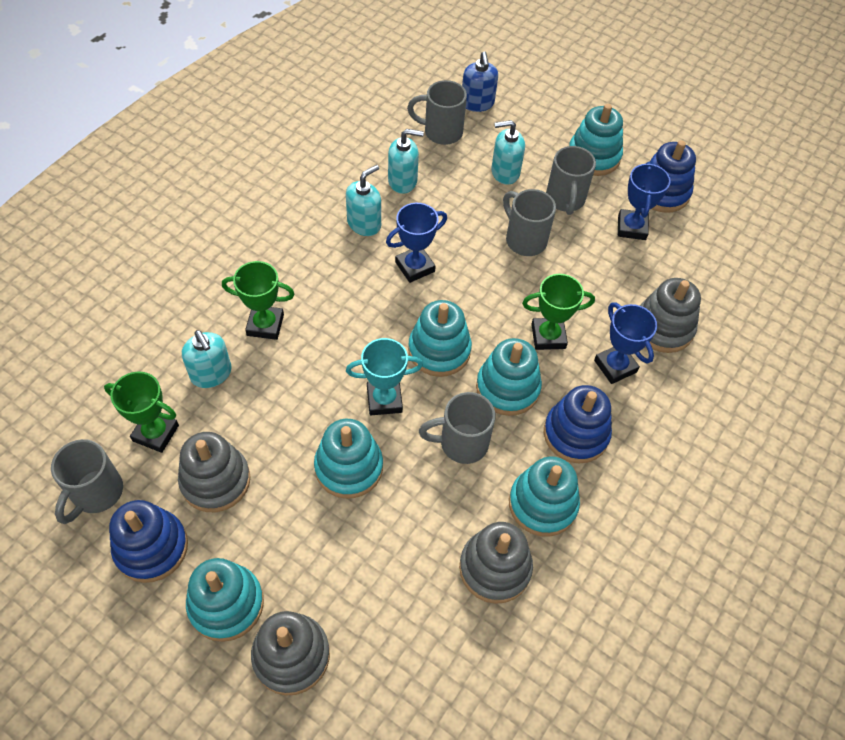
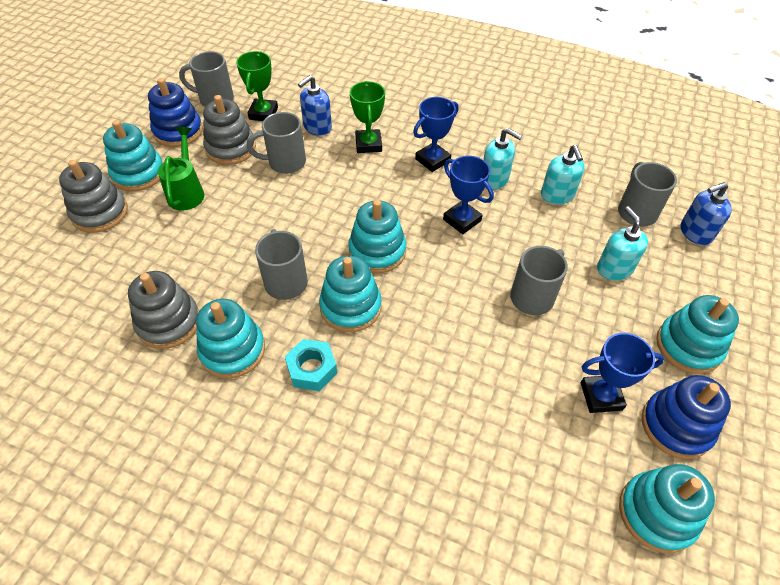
camera: 80 degrees right, 5 degrees down
(211, 374) = (317, 127): turquoise soap dispenser -> blue soap dispenser
(284, 540) = (187, 192): none -> green watering can
(349, 467) = (251, 214): turquoise stacking toy -> turquoise stacking toy (657, 513)
(384, 400) = (317, 224): turquoise trophy -> none
(548, 336) = (420, 332): green trophy -> none
(565, 200) = (606, 326): grey mug -> grey mug (285, 163)
(575, 434) = (312, 369): blue stacking toy -> turquoise nut
(615, 366) = (401, 397): blue trophy -> blue trophy (432, 160)
(663, 327) = (469, 442): grey stacking toy -> none

